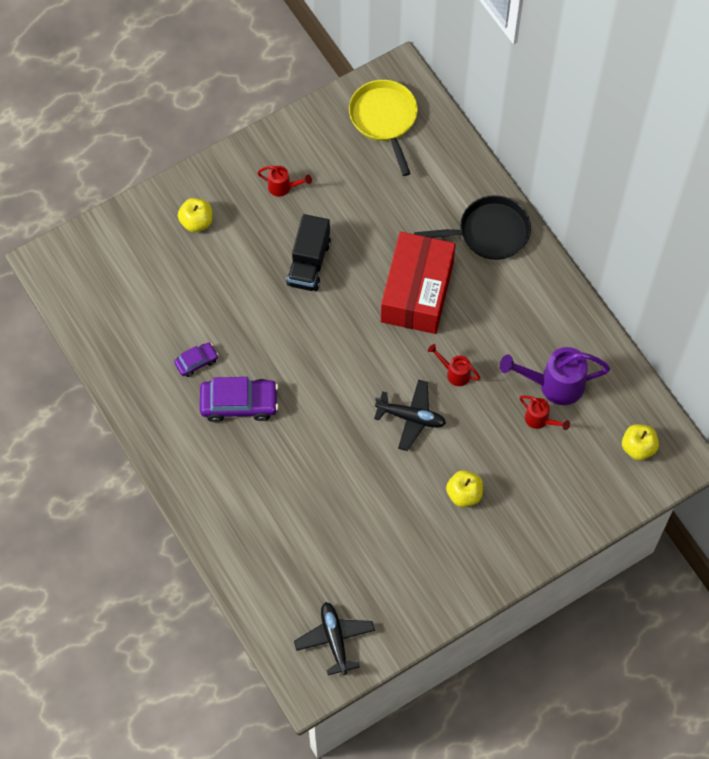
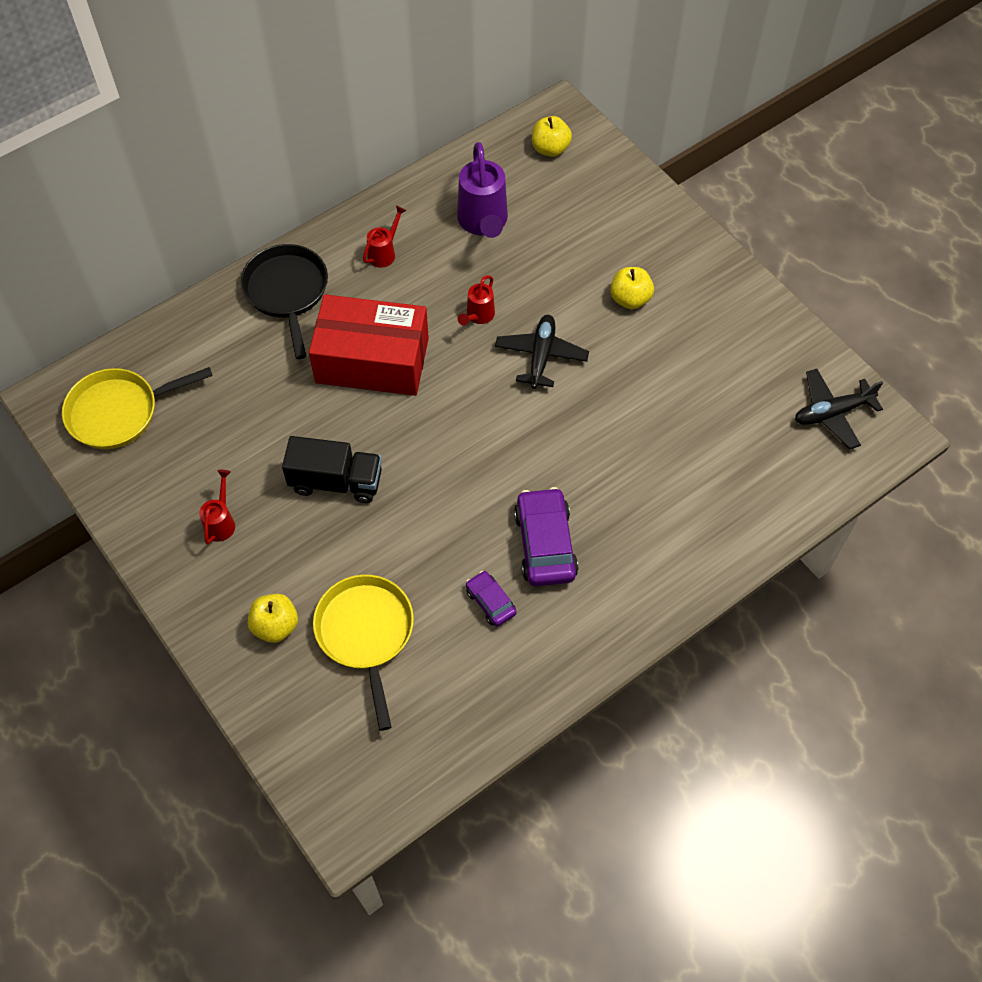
camera: 95 degrees left, 5 degrees down
(183, 279) = (366, 634): none -> yellow pan
(540, 420) = (529, 233): red watering can -> red watering can (384, 252)

